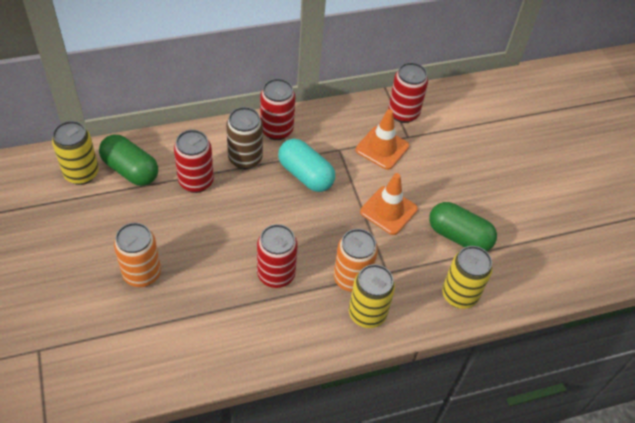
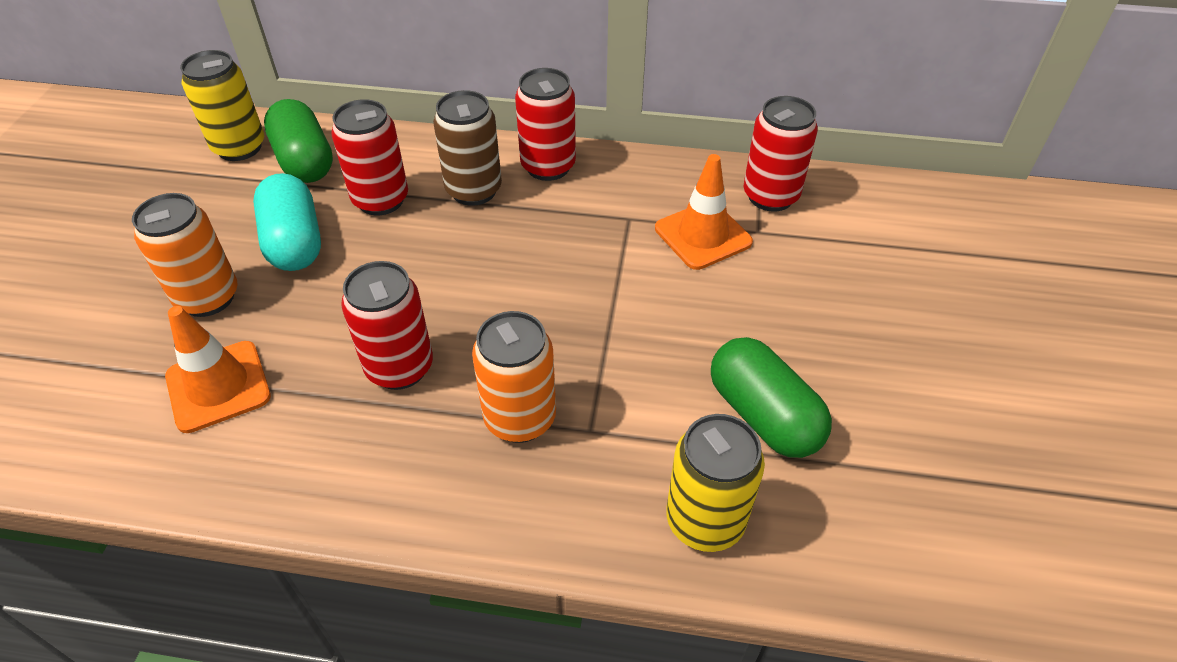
camera: 30 degrees right, 5 degrees down
(305, 175) = (550, 238): turquoise capsule -> turquoise capsule (294, 242)
(367, 313) = (508, 488): yellow can -> none
(388, 210) = (655, 331): orange traffic cone -> orange traffic cone (218, 386)

